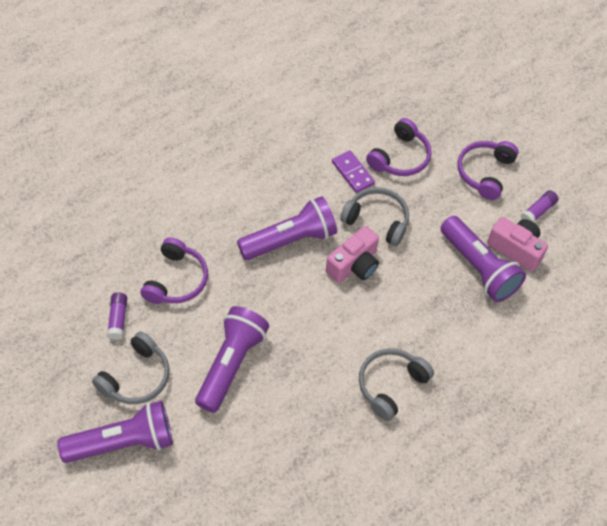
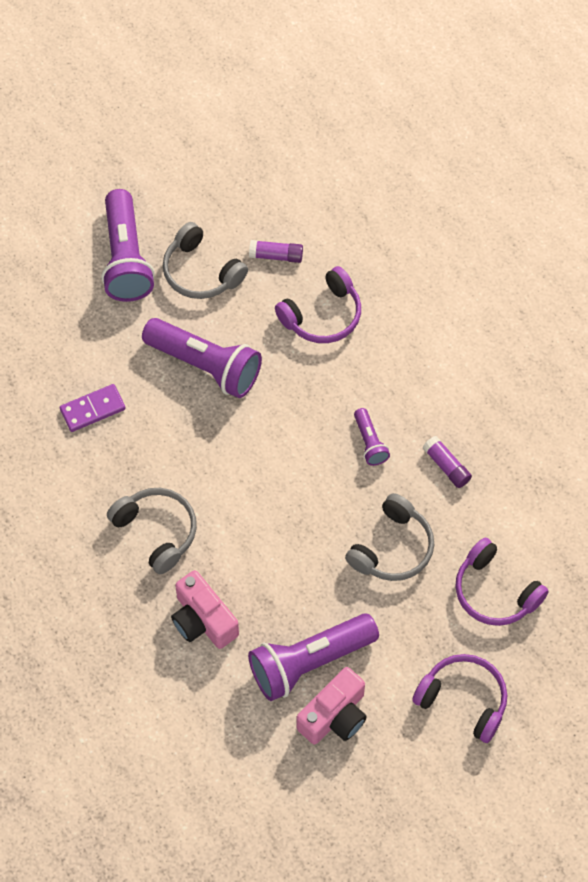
camera: 100 degrees right, 5 degrees up
(176, 280) = (322, 315): purple headphones -> purple headphones turned 60 degrees counterclockwise
(290, 240) = (369, 443): purple flashlight -> purple flashlight, size x0.48
(352, 173) = (470, 528): purple domino -> purple domino (92, 409)
(354, 265) = (326, 512): pink camera -> pink camera (203, 620)
(538, 211) = (394, 759): purple glue stick -> purple glue stick (446, 466)

